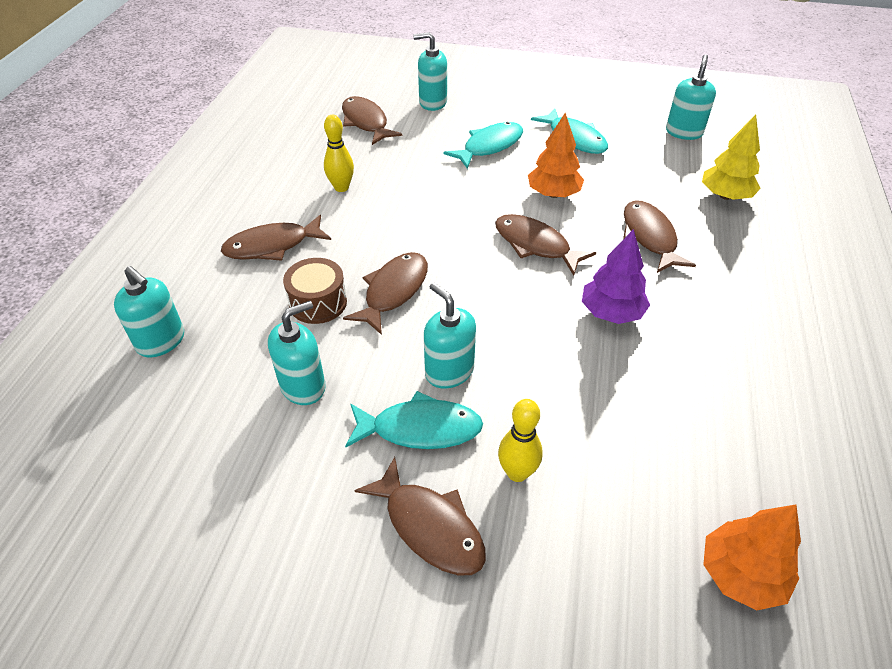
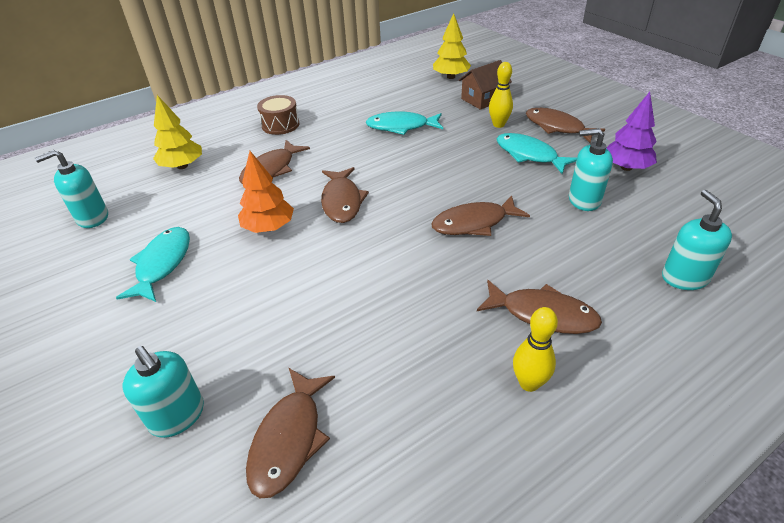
camera: 135 degrees left, 5 degrees down
(318, 302) = (537, 243): brown drum -> brown drum (280, 125)
(341, 187) = (422, 344): yellow bowling pin -> yellow bowling pin (529, 383)
(430, 526) = (557, 127): brown fish -> brown fish turned 45 degrees counterclockwise
(449, 371) = (487, 168): turquoise soap dispenser -> none
(489, 146) = (233, 303): turquoise fish -> turquoise fish (401, 127)
(608, 532) = (483, 99): none -> brown house
(611, 313) = (362, 150): purple tree -> purple tree (626, 167)
(741, 574) = (451, 77): orange tree -> yellow tree

